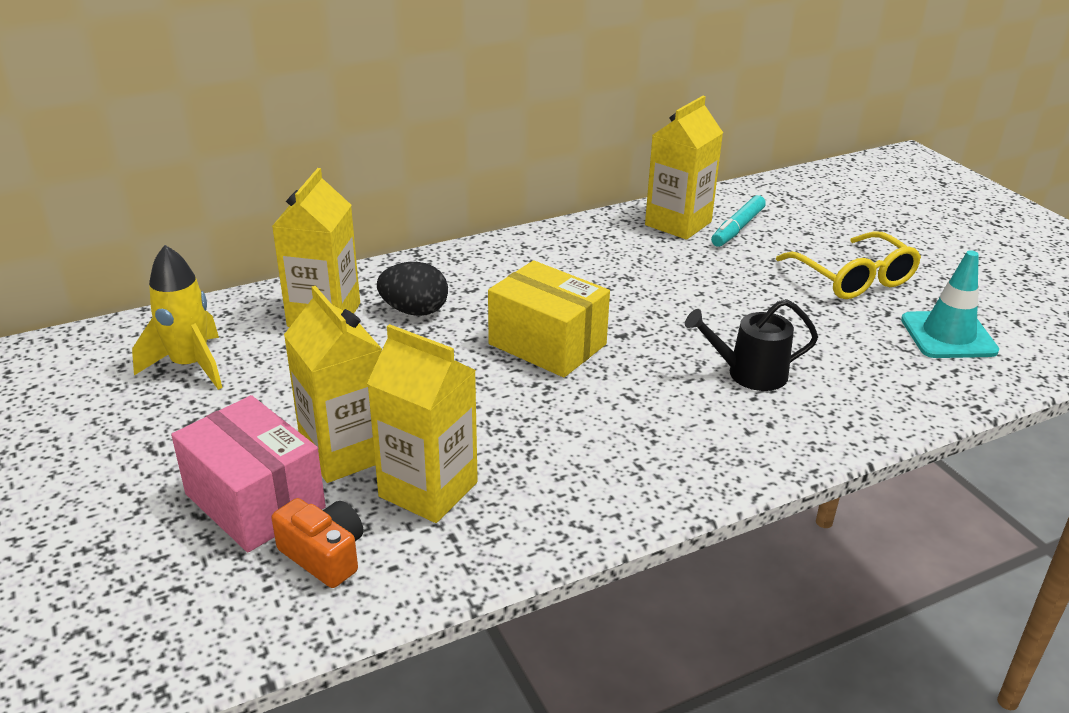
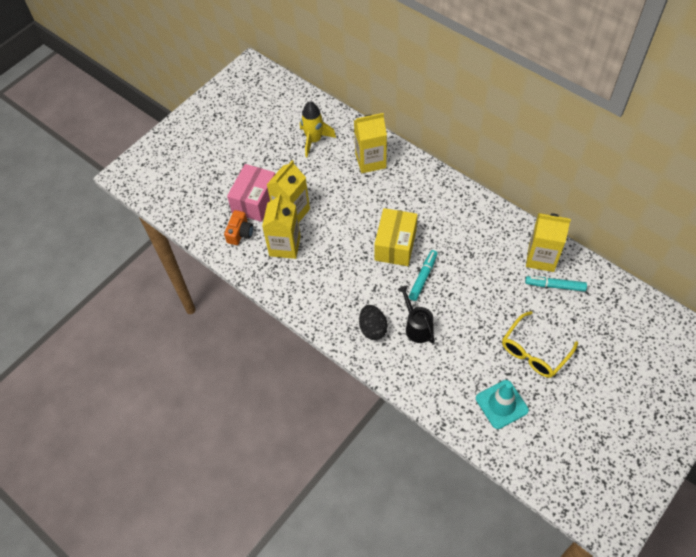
camera: 70 degrees right, 25 degrees up
(414, 311) = (392, 189): black egg -> black egg (373, 328)
(643, 336) = (423, 277): none -> turquoise marker

